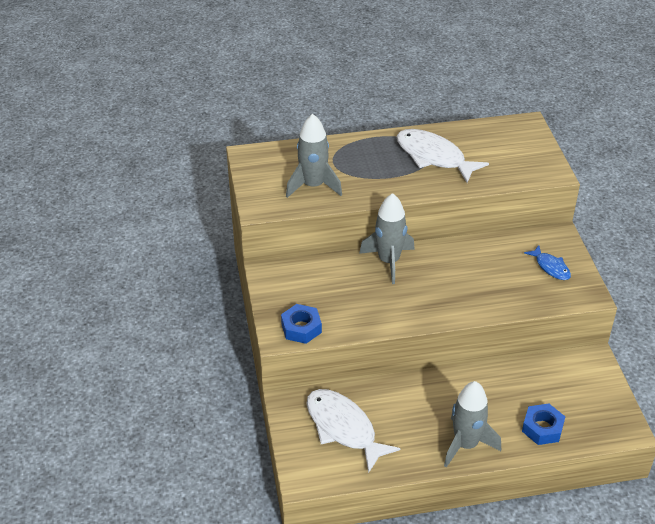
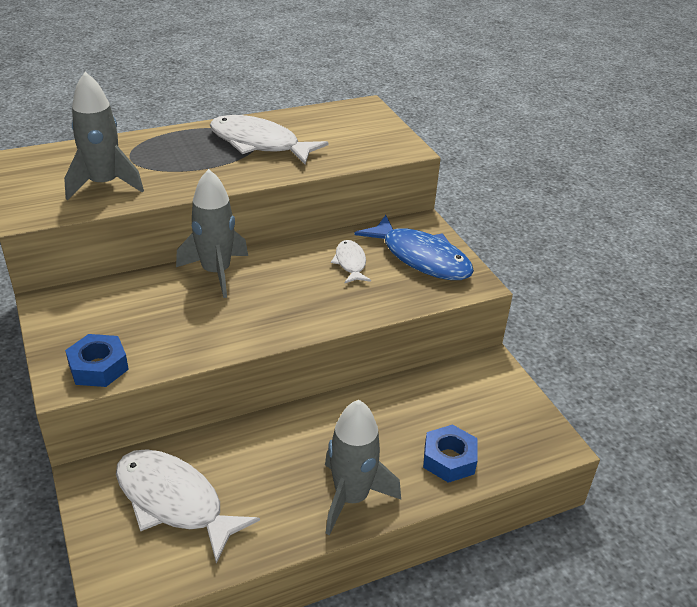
camera: 15 degrees left, 5 degrees down
(493, 265) = (350, 263): none -> white fish
(550, 267) = (421, 258): blue fish -> blue fish, size x1.89

